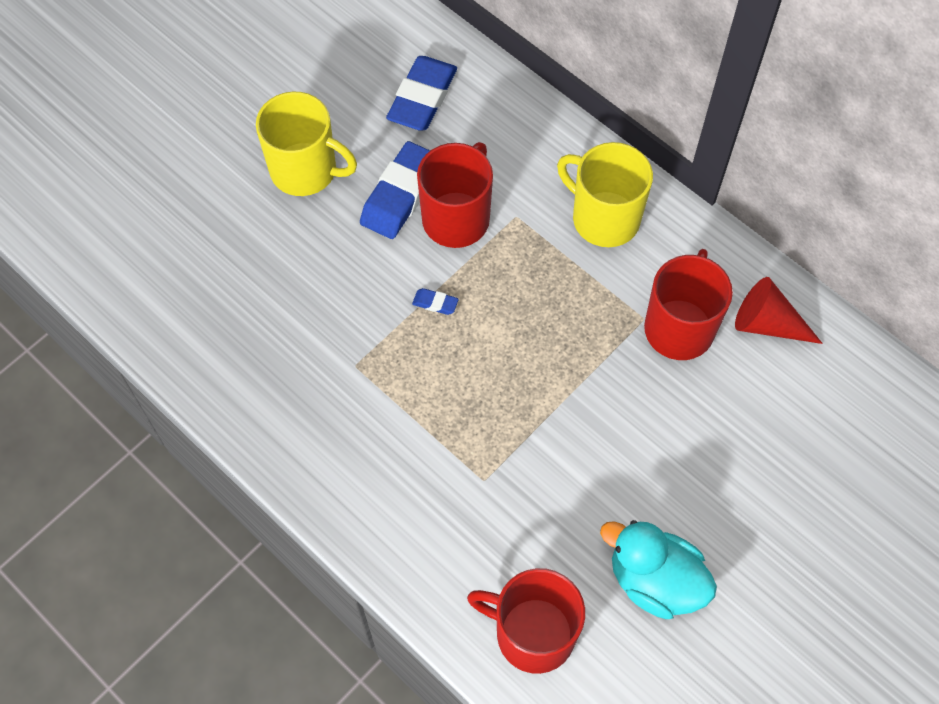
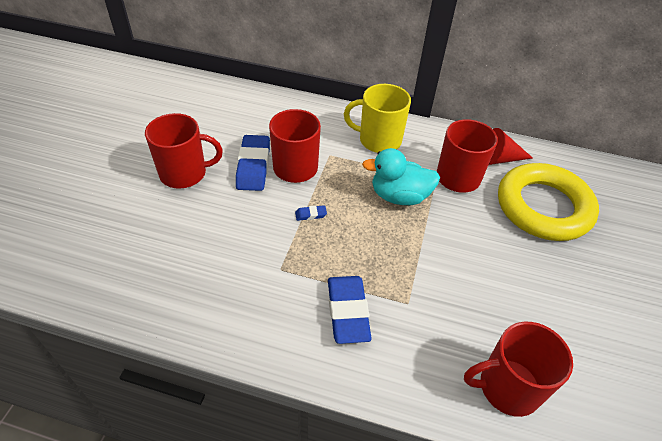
camera: 30 degrees left, 15 degrees down
(305, 171) = (184, 173): yellow mug -> red mug
(422, 98) = (238, 117): blue eraser -> blue eraser (348, 312)
(654, 580) = (551, 316): turquoise duck -> turquoise duck (399, 196)
(771, 429) = (543, 207): none -> yellow ring

